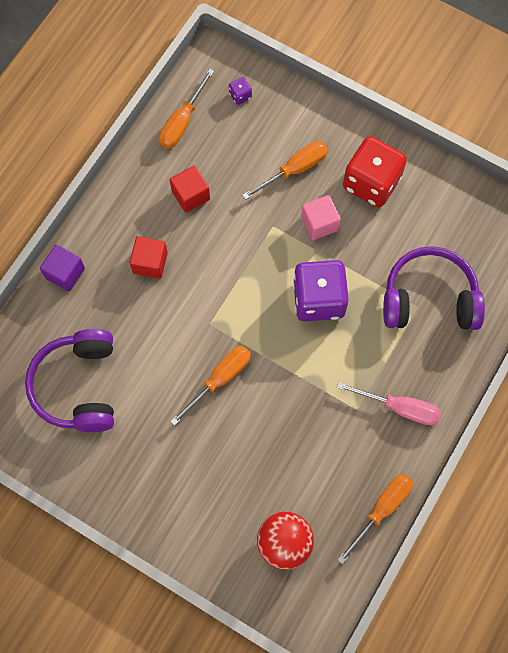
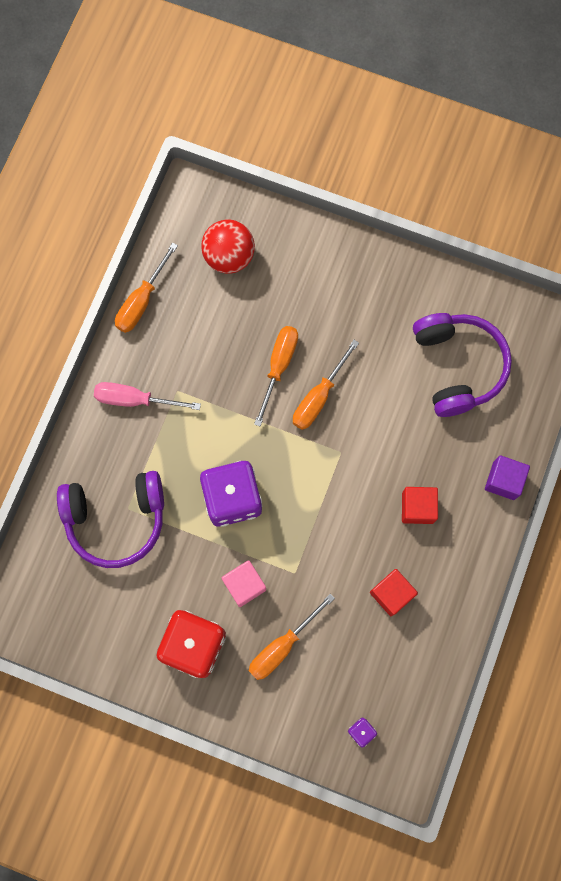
camera: 170 degrees right, 5 degrees up
(182, 122) = (421, 684): orange screwdriver -> orange screwdriver (278, 366)

